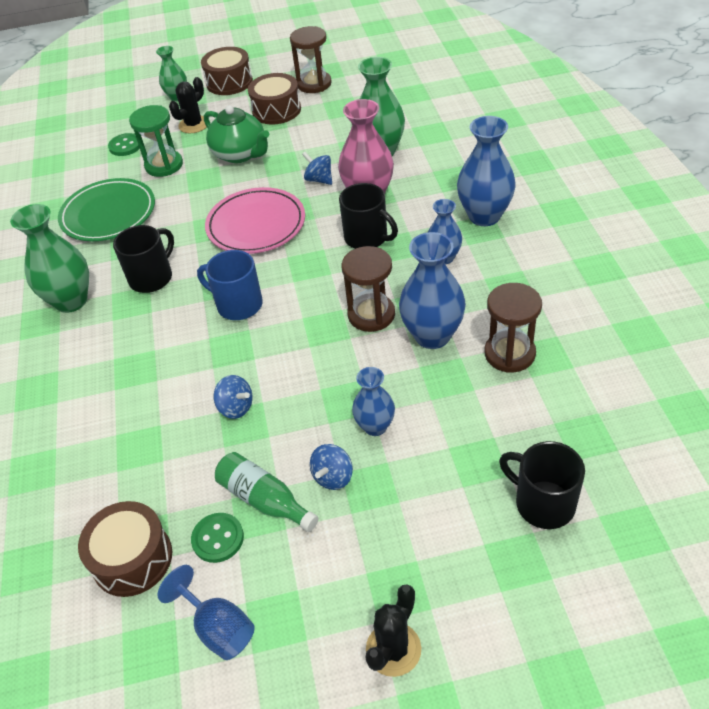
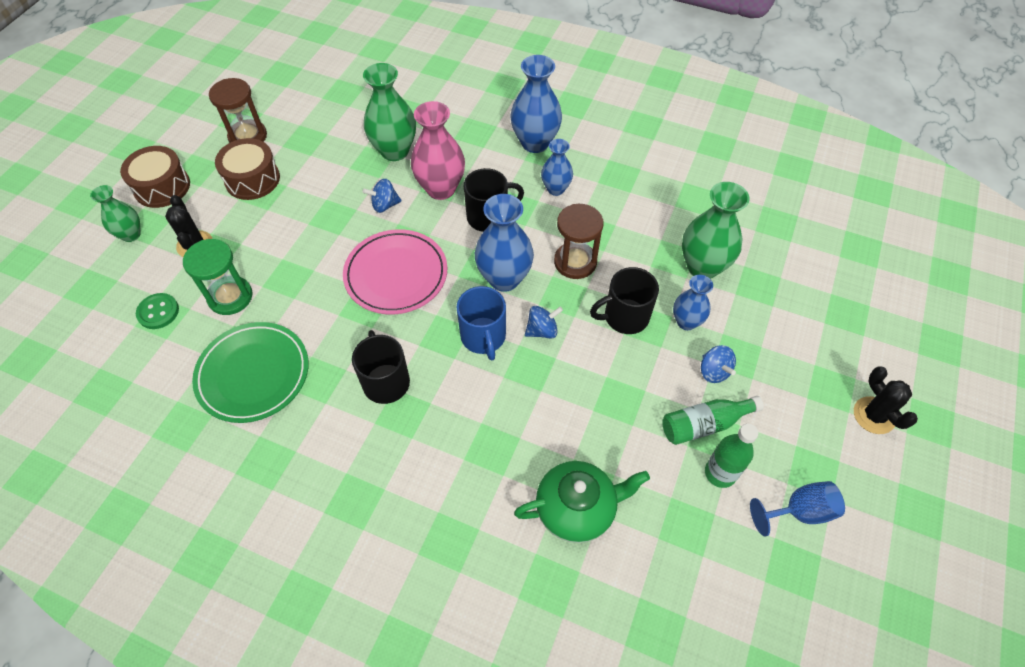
camera: 60 degrees left, 10 degrees up
(71, 301) = (351, 461): green vase -> green vase (702, 267)
(132, 559) = (700, 542): brown drum -> none
(218, 538) = (720, 473): green button -> green bottle
(236, 407) = (598, 396): blue spinning top -> blue spinning top (542, 330)
(238, 305) = (483, 337): blue mug -> blue mug turned 75 degrees counterclockwise
(240, 154) = (285, 235): green teapot -> green teapot (577, 509)
(432, 335) = (628, 241): blue vase -> blue vase (504, 278)
(509, 353) = (680, 213): brown hourglass -> none
(543, 503) = (813, 275): black mug -> black mug (624, 317)

